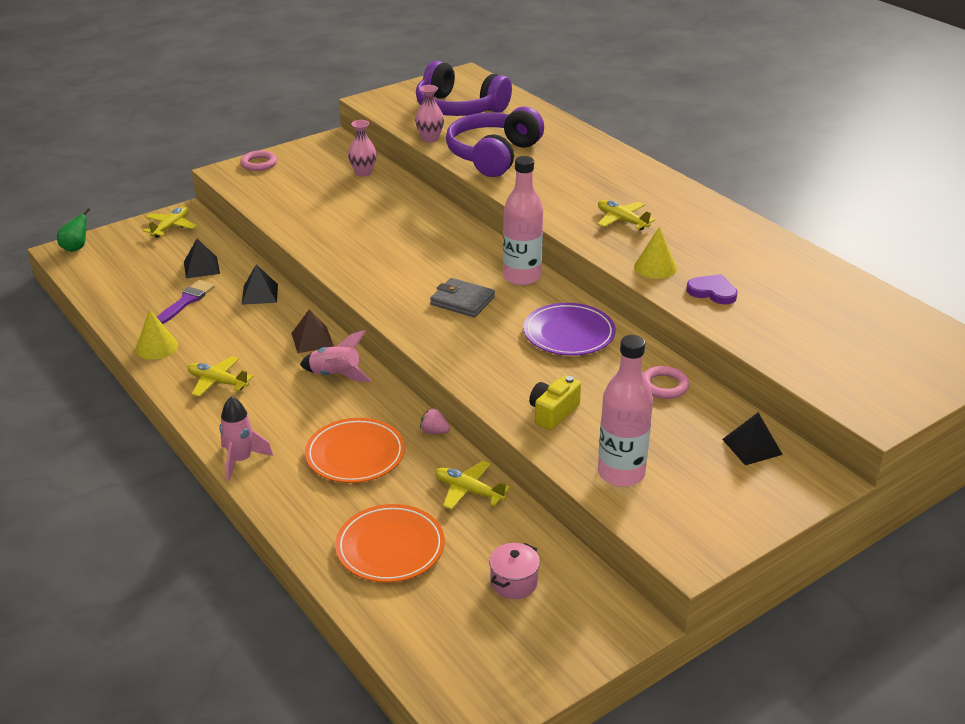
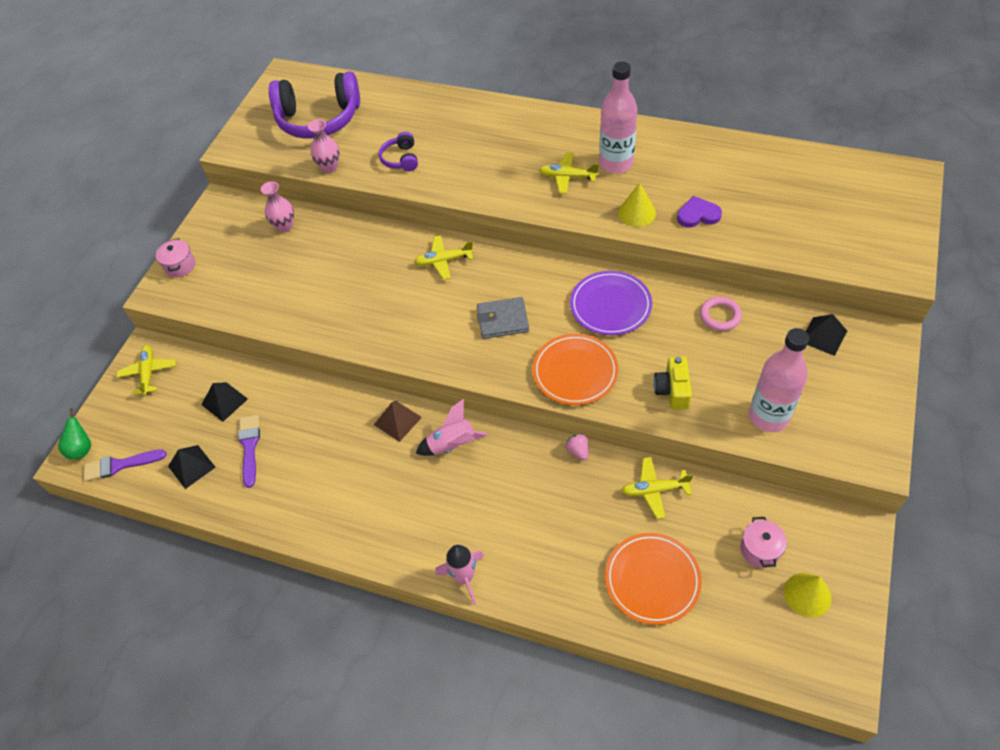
camera: 30 degrees left, 20 degrees up
(88, 269) = (120, 465): none -> purple brush
(156, 347) = (275, 510): yellow cone -> yellow cone (807, 594)
(217, 382) = (365, 513): yellow plane -> yellow plane (443, 261)
(259, 164) = (180, 266): pink ring -> pink pot
(260, 294) = (305, 400): black pyramid -> black pyramid (191, 466)
(355, 455) = (543, 512): orange plate -> orange plate (575, 372)
(434, 431) = (578, 451): pink strawberry -> pink strawberry turned 75 degrees clockwise
(493, 155) = (401, 159): purple headphones -> purple headphones, size x0.46
(521, 277) = (522, 268): pink bottle -> pink bottle (616, 163)

